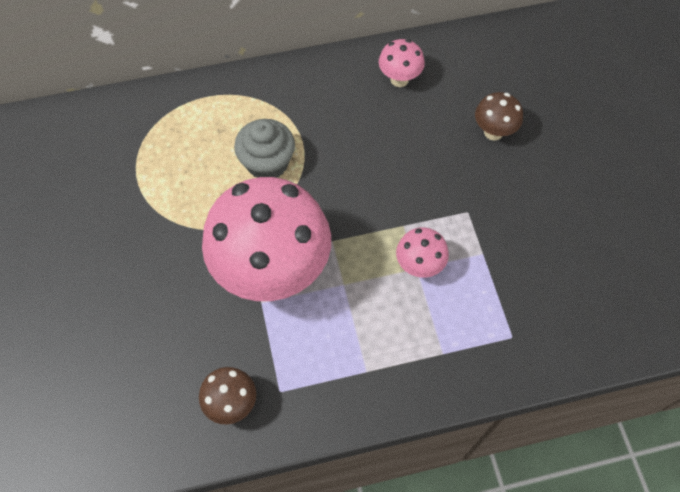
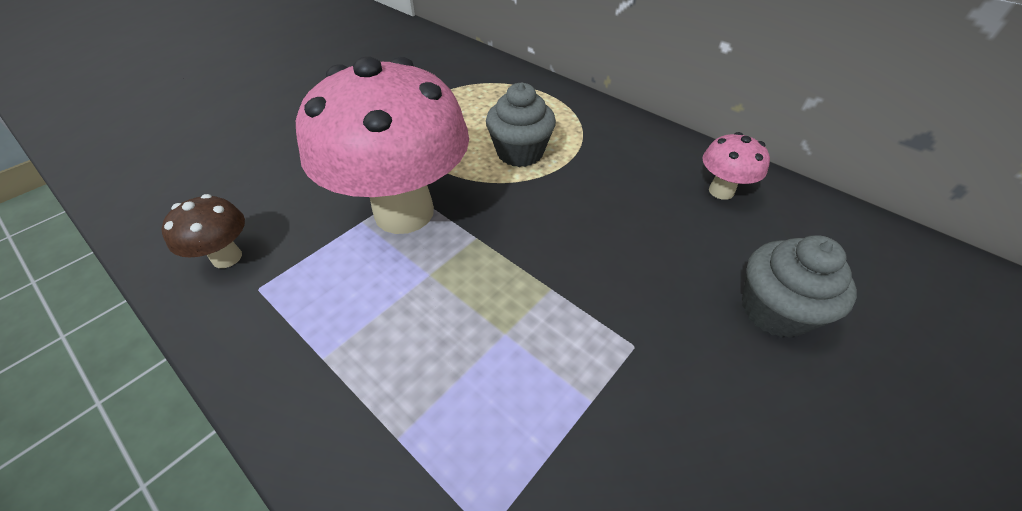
camera: 55 degrees right, 15 degrees down
(419, 266) = (511, 334): pink mushroom -> none
(493, 132) = (774, 310): brown mushroom -> grey cupcake

